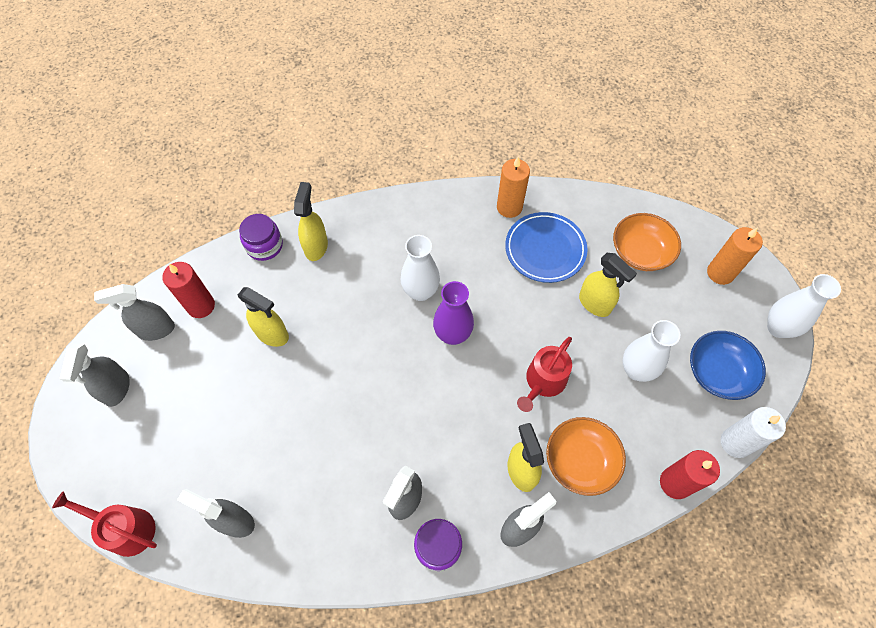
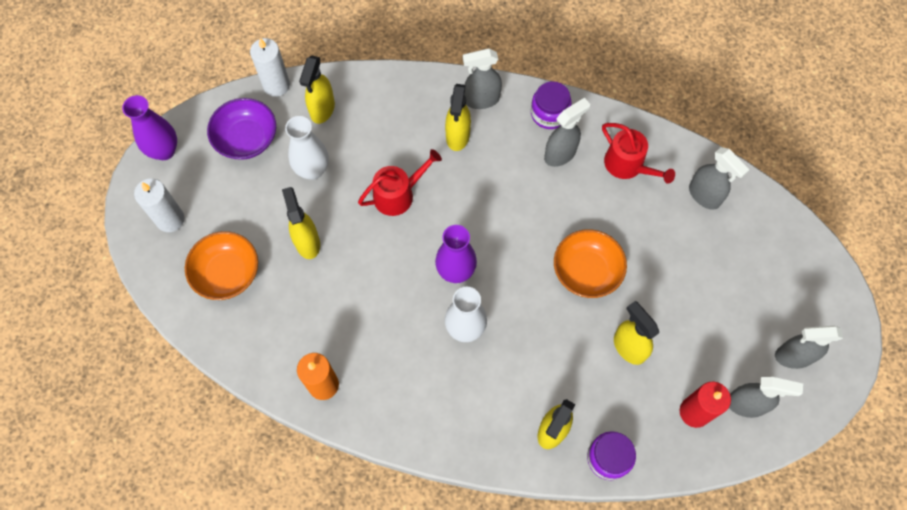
camera: 155 degrees left, 5 degrees up
(116, 389) = (793, 356): grey spray bottle -> grey spray bottle turned 120 degrees counterclockwise
(126, 529) = (796, 227): red watering can -> red watering can (628, 165)
(545, 249) = (317, 318): blue plate -> none
(580, 461) = (406, 123): orange bowl -> orange bowl (586, 271)
(672, 437) = (322, 109): none -> yellow spray bottle
(675, 483) = (344, 79): red candle -> none
(718, 372) = (246, 138): blue bowl -> purple bowl
(720, 273) = (170, 219): orange candle -> white candle
(778, 328) = (164, 150): white vase -> purple vase

